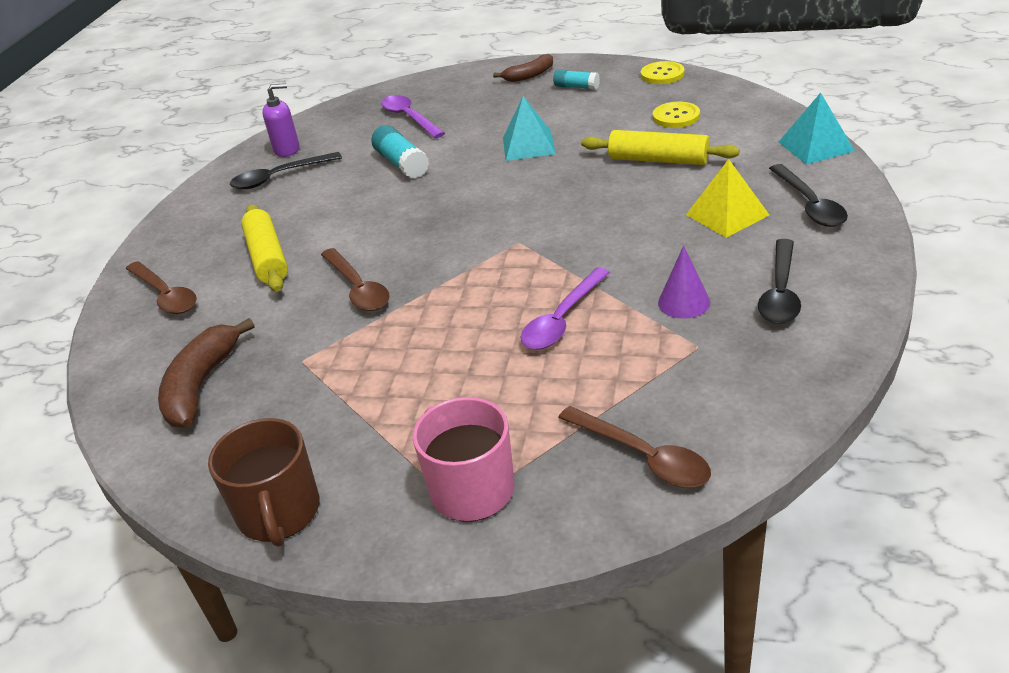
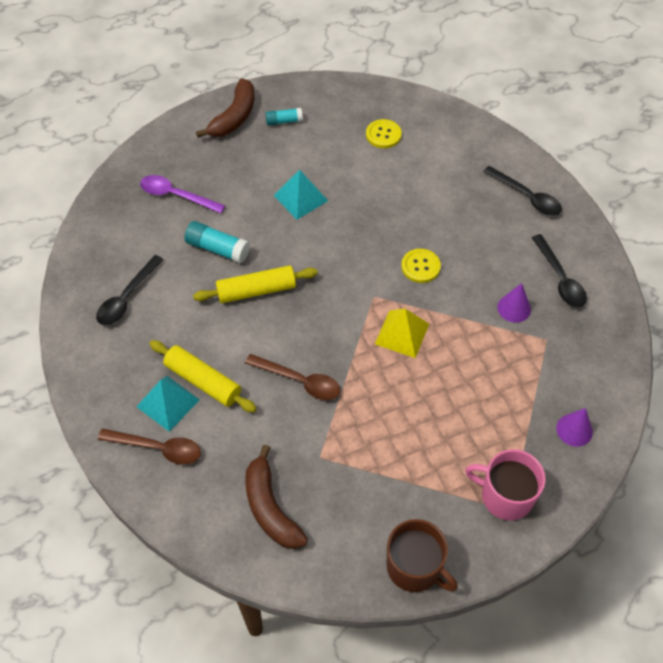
camera: 40 degrees left, 20 degrees up
(287, 150) = (102, 265): purple soap dispenser -> none
(529, 75) = (234, 117): brown banana -> brown banana, size x1.58
(562, 319) = (455, 351): purple spoon -> none
(643, 456) = (574, 430): brown spoon -> purple cone
(658, 160) = (404, 184): yellow rolling pin -> yellow rolling pin (256, 290)
(662, 74) = (338, 89): yellow button -> yellow button (420, 266)
(727, 215) = (485, 223): yellow pyramid -> yellow pyramid (402, 334)
(815, 146) = (495, 139): turquoise pyramid -> turquoise pyramid (168, 403)

